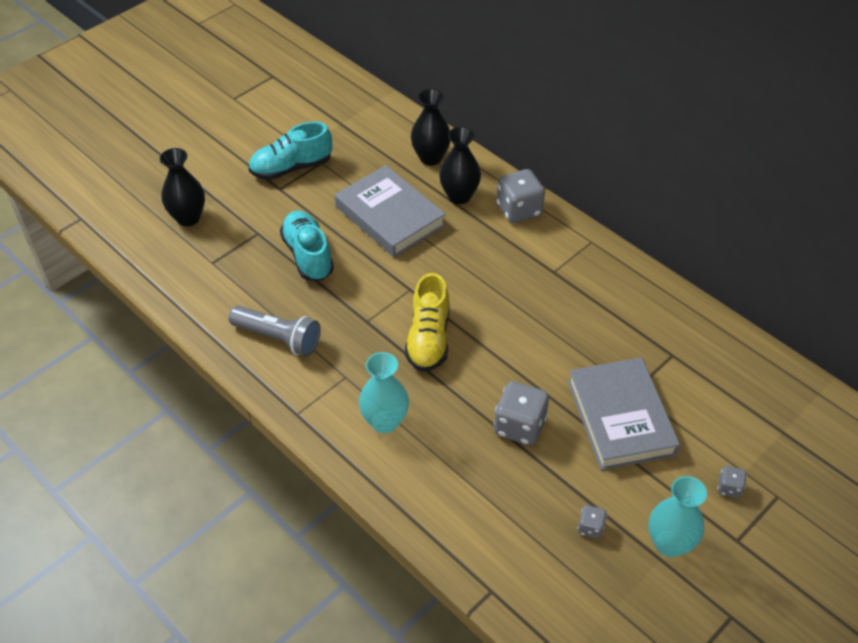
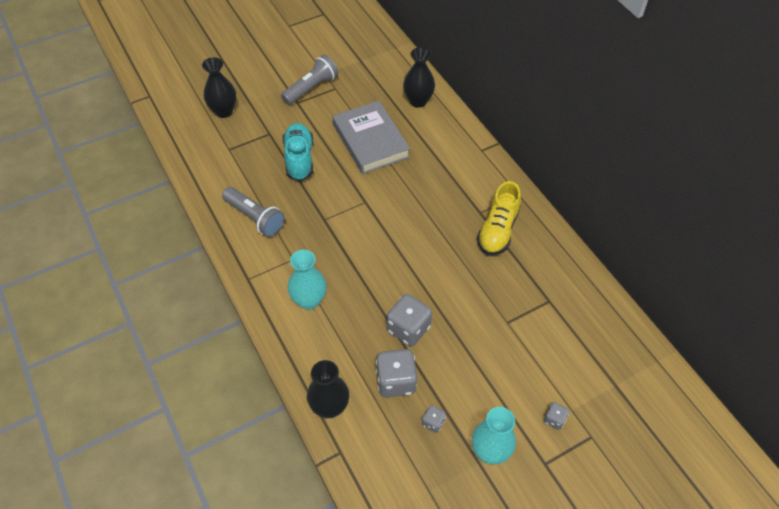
camera: 15 degrees right, 5 degrees up
(291, 168) = (311, 88): turquoise shoe -> grey flashlight
(428, 339) = (364, 244): yellow shoe -> yellow shoe (497, 230)
(459, 196) = (429, 136): black vase -> black vase (329, 407)
(519, 210) = (471, 157): grey dice -> grey dice (396, 381)
(621, 417) = (489, 341): grey book -> none

